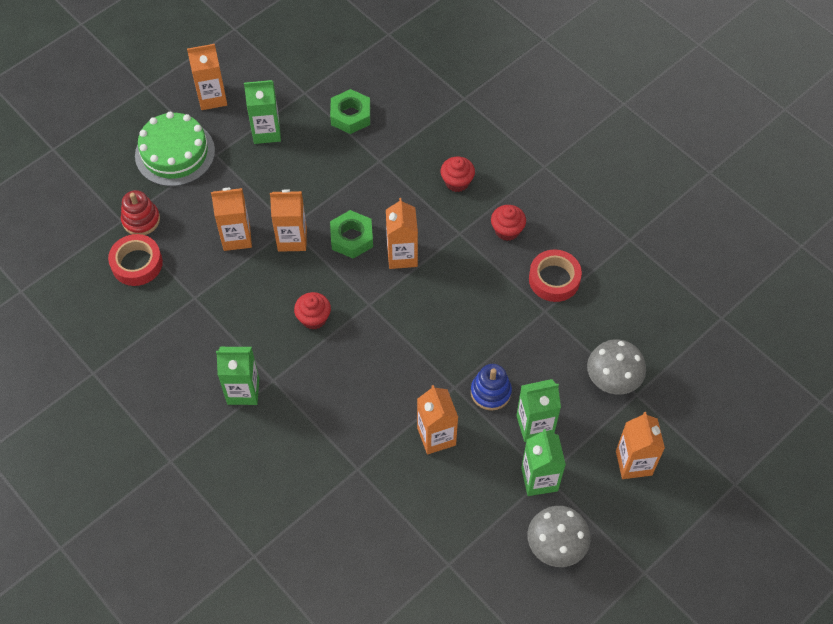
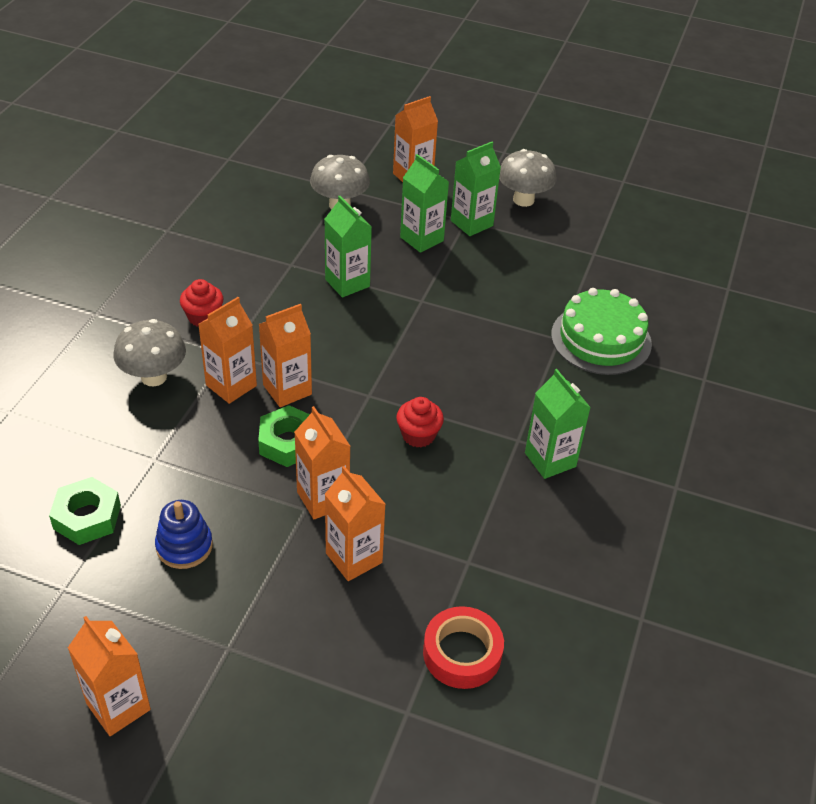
camera: 120 degrees left, 15 degrees down
(141, 220) = (391, 686): red stacking toy -> none
(175, 153) = (251, 704): green cake -> green cake (601, 339)
(266, 132) = (158, 603): green carton -> green carton (347, 283)
(436, 436) = (482, 296): orange carton -> orange carton (231, 385)
(457, 182) = (154, 377): red cupcake -> grey mushroom
(490, 392) = (408, 275): blue stacking toy -> blue stacking toy (184, 546)
(554, 279) = (248, 267): red tape -> none

